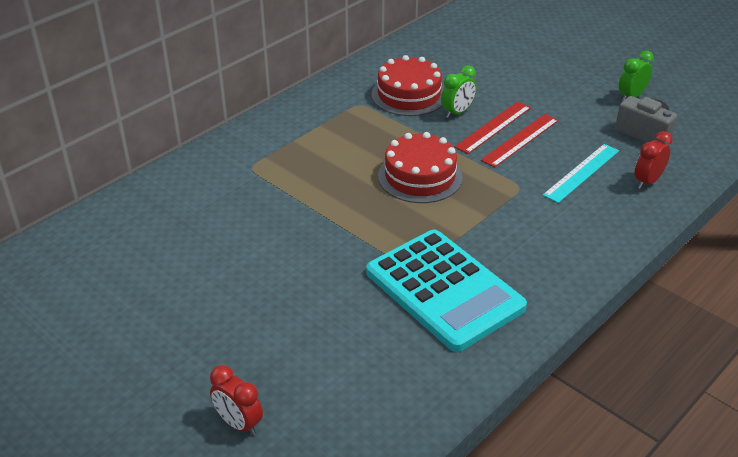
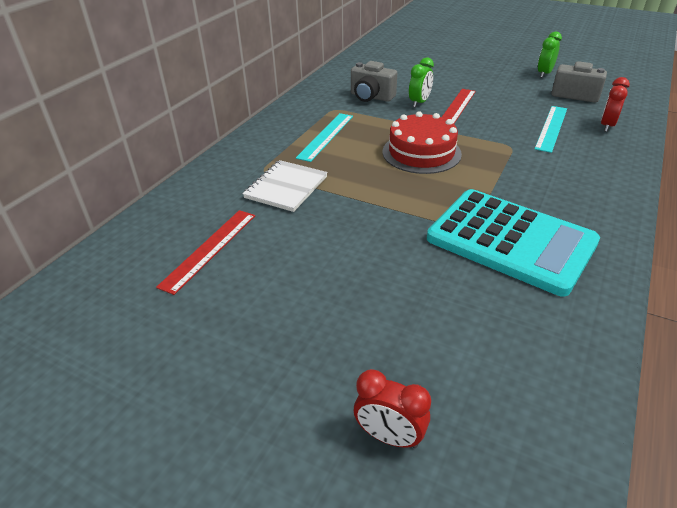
camera: 15 degrees left, 0 degrees up
(265, 190) = (286, 187): none -> white notebook
(333, 138) = (326, 136): none -> turquoise ruler
(409, 95) = (371, 97): red cake -> grey camera
(520, 140) = (484, 113): red ruler -> red ruler (209, 249)

